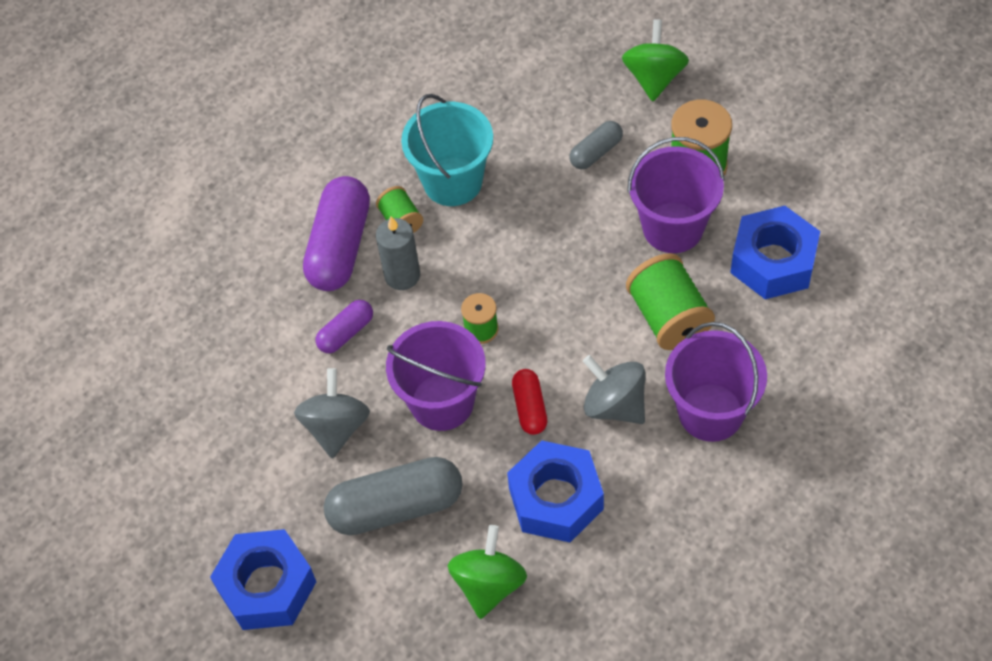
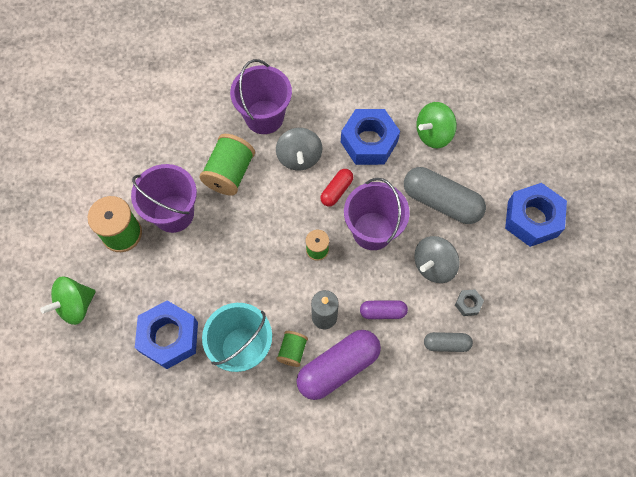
camera: 140 degrees left, 10 degrees up
(260, 421) = (468, 304): none -> grey nut
(596, 152) = (156, 291): grey capsule -> grey capsule (446, 344)
(773, 261) = (154, 154): blue nut -> blue nut (169, 337)

